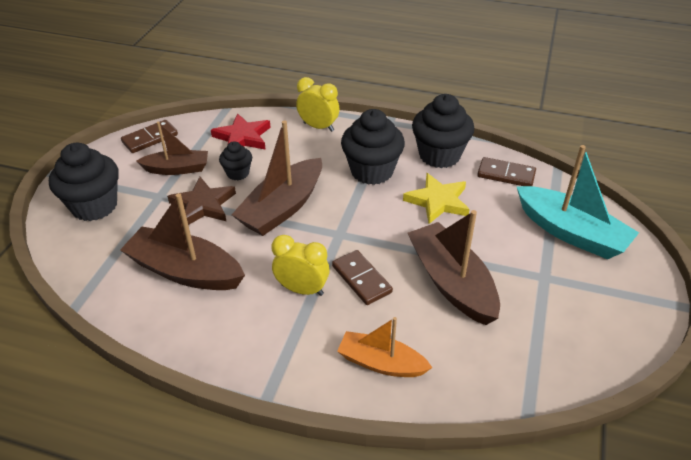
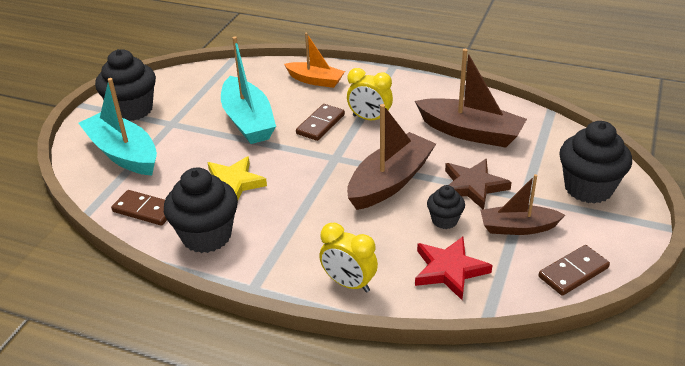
camera: 175 degrees left, 5 degrees down
(361, 279) = (320, 124): brown domino -> brown domino turned 60 degrees clockwise
(372, 171) = (291, 218): black cupcake -> black cupcake (132, 110)
(451, 283) = (248, 121): brown boat -> turquoise boat

